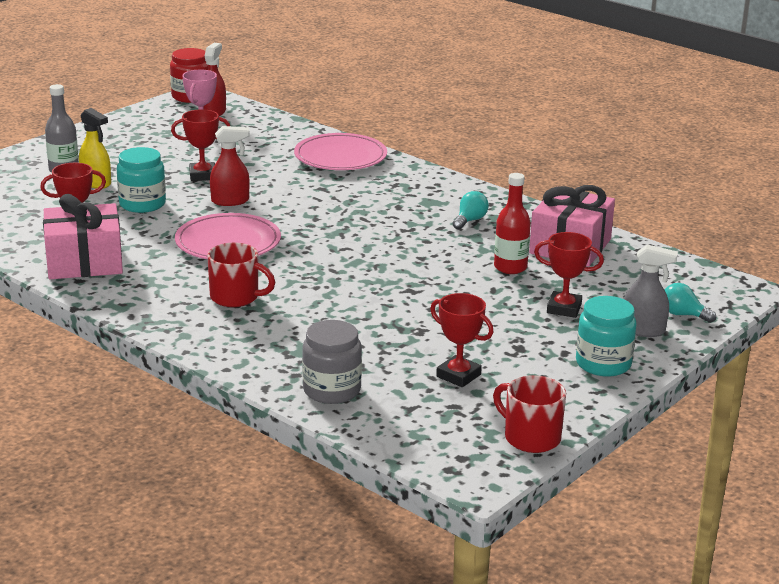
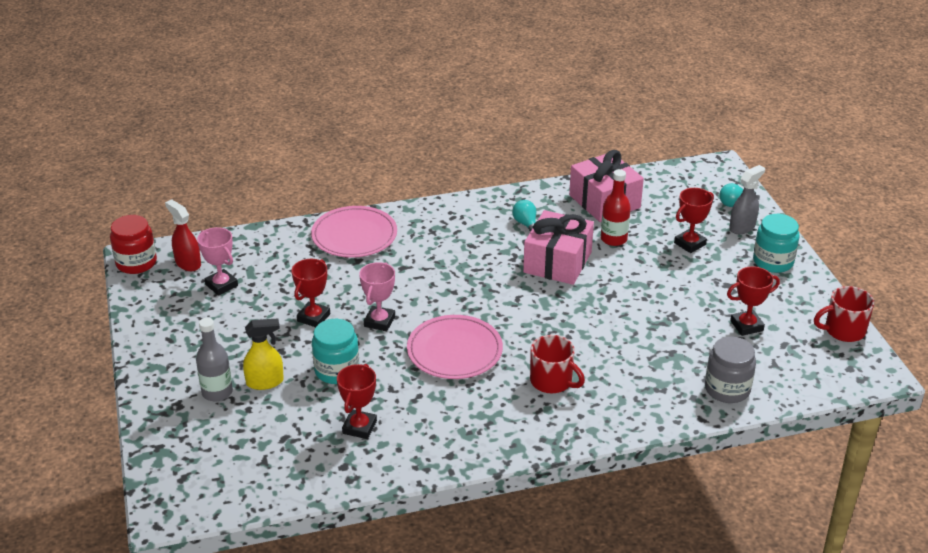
camera: 55 degrees left, 10 degrees up
(84, 262) = (418, 441): pink gift -> pink gift (557, 262)
(230, 201) = (379, 321): red spray bottle -> pink trophy
(236, 297) = (552, 381): red mug -> red mug turned 75 degrees clockwise

